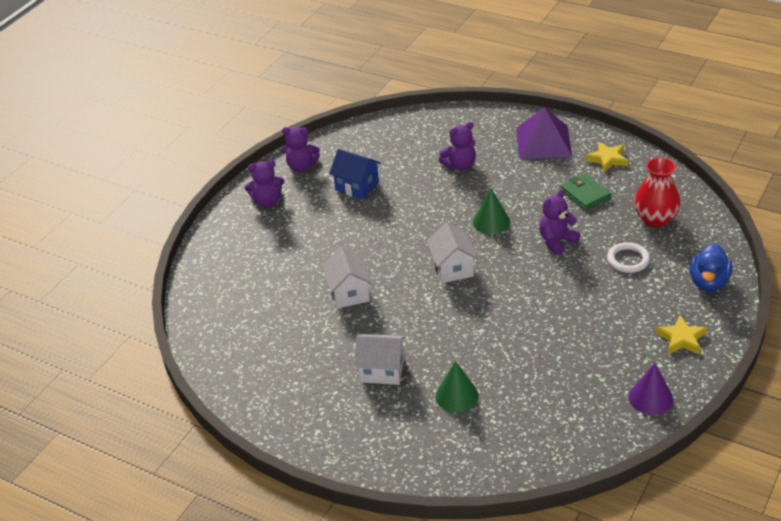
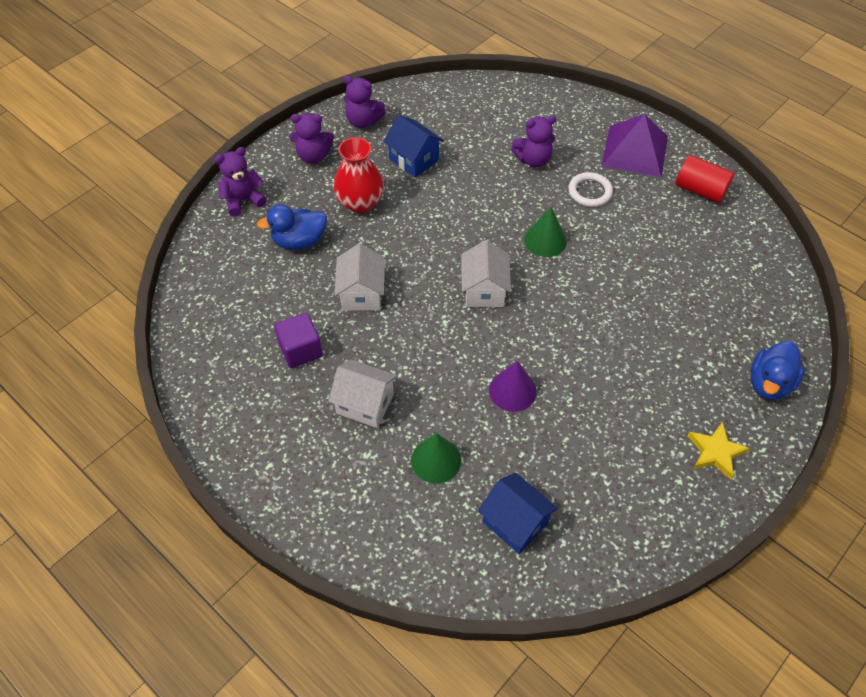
camera: 10 degrees right, 15 degrees up
(280, 266) = (299, 241): none -> blue duck
(312, 345) = (300, 350): none -> purple cube
(537, 423) = (515, 522): none -> blue house
(557, 241) = (610, 284): purple teddy bear -> purple teddy bear (243, 200)
(585, 194) = (661, 230): green wallet -> none
(607, 159) = (700, 190): yellow star -> red cylinder
(628, 260) = (684, 329): white ring -> white ring (590, 192)
(650, 398) = (655, 524): purple cone -> purple cone (512, 390)
(655, 219) = (732, 282): red vase -> red vase (360, 202)

